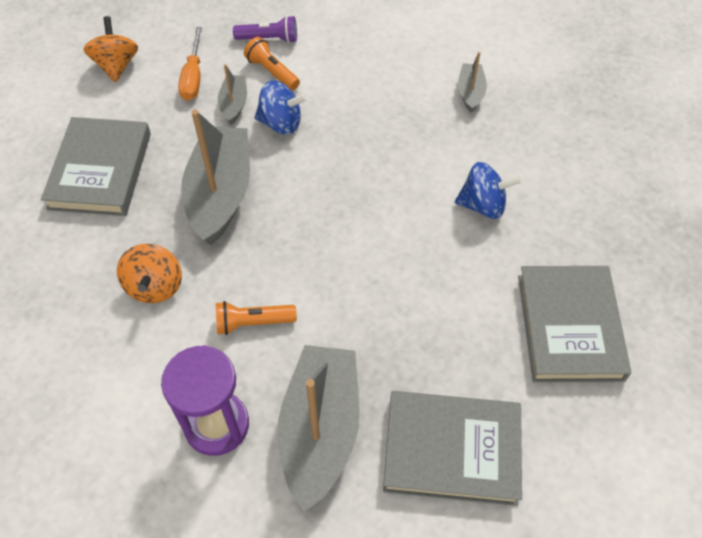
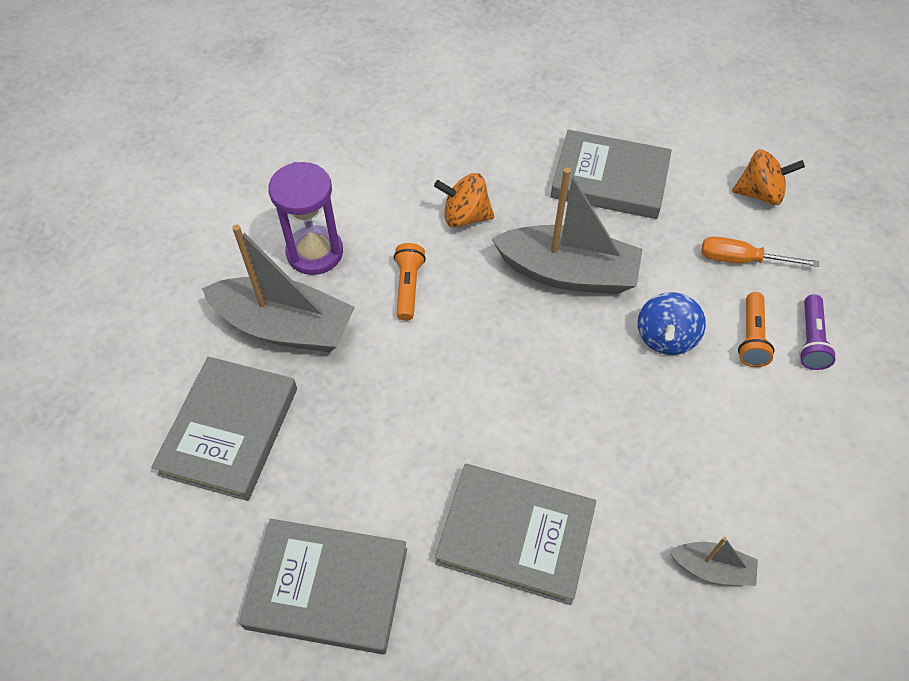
camera: 100 degrees right, 0 degrees up
(234, 104) = (697, 295): grey boat -> none
(272, 72) = (751, 337): orange flashlight -> orange flashlight turned 135 degrees clockwise
(483, 205) = (515, 535): blue spinning top -> grey book

